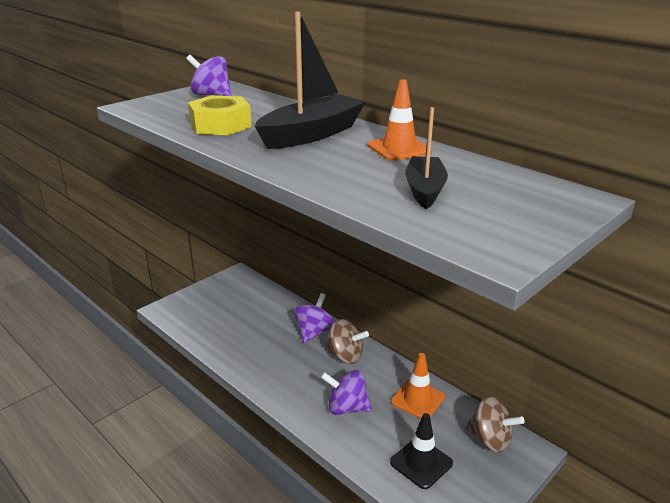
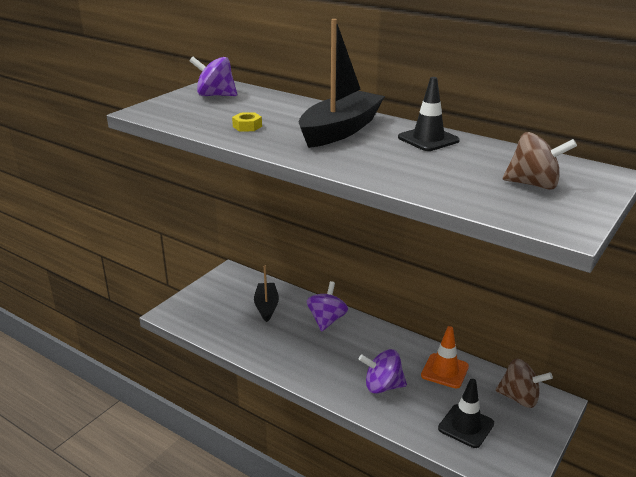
camera: 10 degrees left, 0 degrees up
(220, 125) = (247, 126): yellow nut -> yellow nut, size x0.48
(345, 356) = (364, 339): brown spinning top -> brown spinning top (533, 184)
(399, 149) = (428, 139): orange traffic cone -> black traffic cone
(424, 190) = (473, 176): black boat -> black boat (266, 306)

